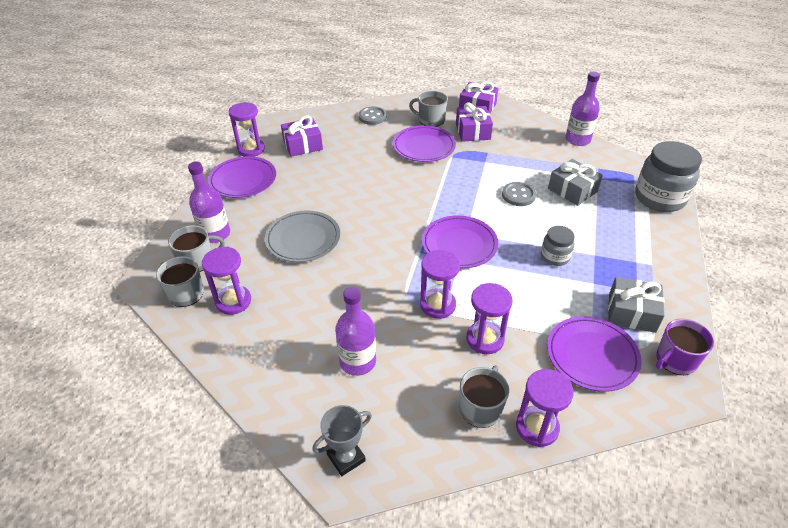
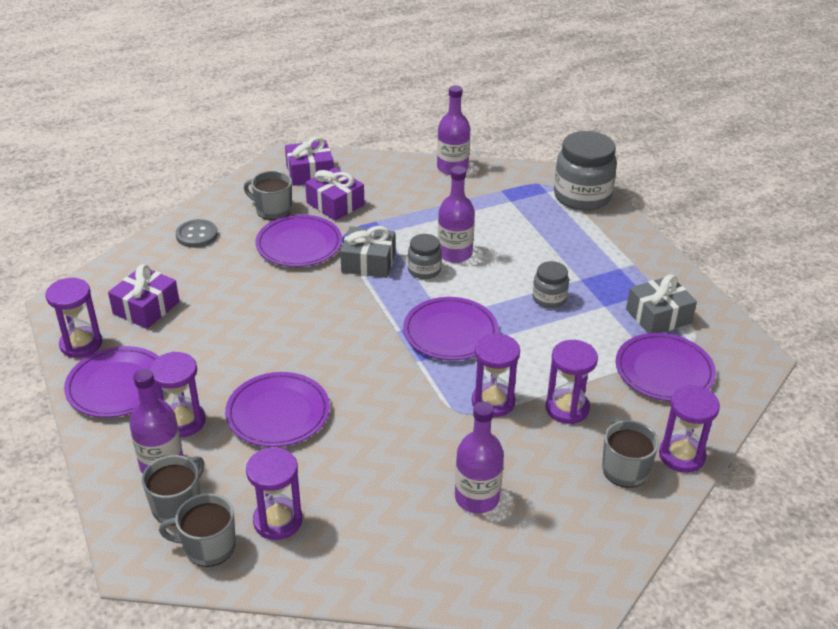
camera: 40 degrees left, 5 degrees down
(251, 216) = (183, 421): none -> purple hourglass
(303, 239) = (278, 413): grey plate -> purple plate
(346, 457) = (560, 584): grey trophy -> none
(431, 120) = (273, 210): grey mug -> grey mug turned 45 degrees clockwise
(485, 196) = (424, 270): none -> grey jar
(518, 195) = (455, 253): grey button -> purple bottle
(572, 190) = (500, 224): grey gift -> grey gift (368, 262)
(675, 360) = (725, 338): purple mug -> none

